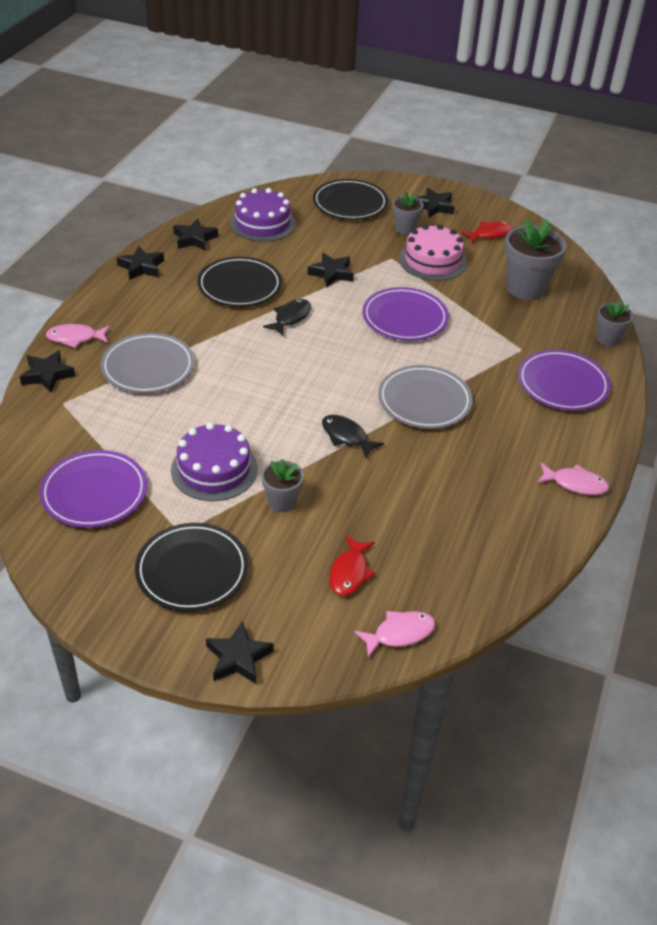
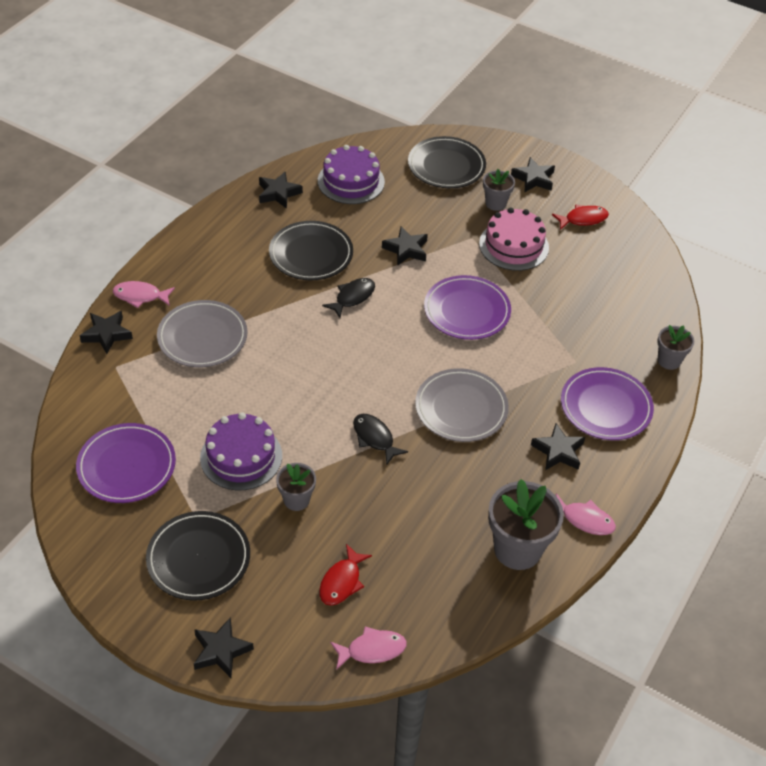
camera: 10 degrees right, 5 degrees up
(141, 267) = (219, 221): black star -> black star (558, 451)
(525, 288) = (601, 290): grey flower pot -> grey flower pot (517, 549)

